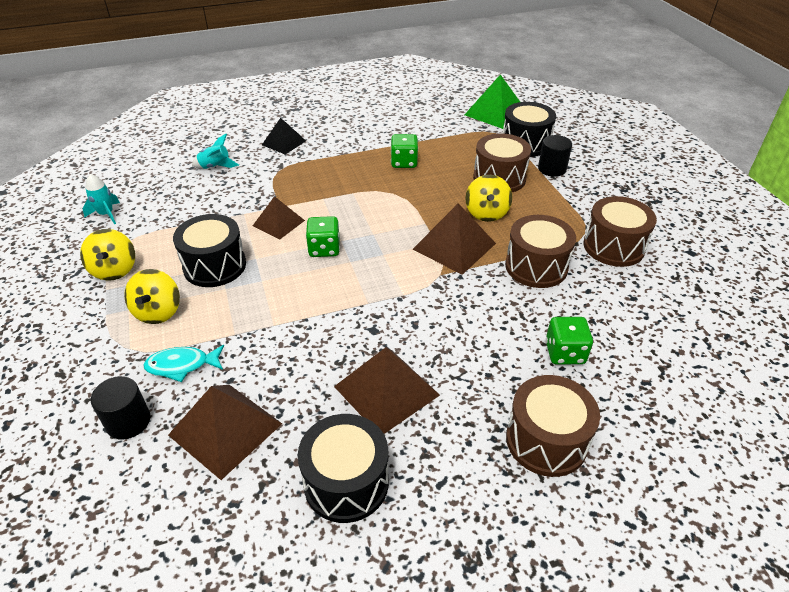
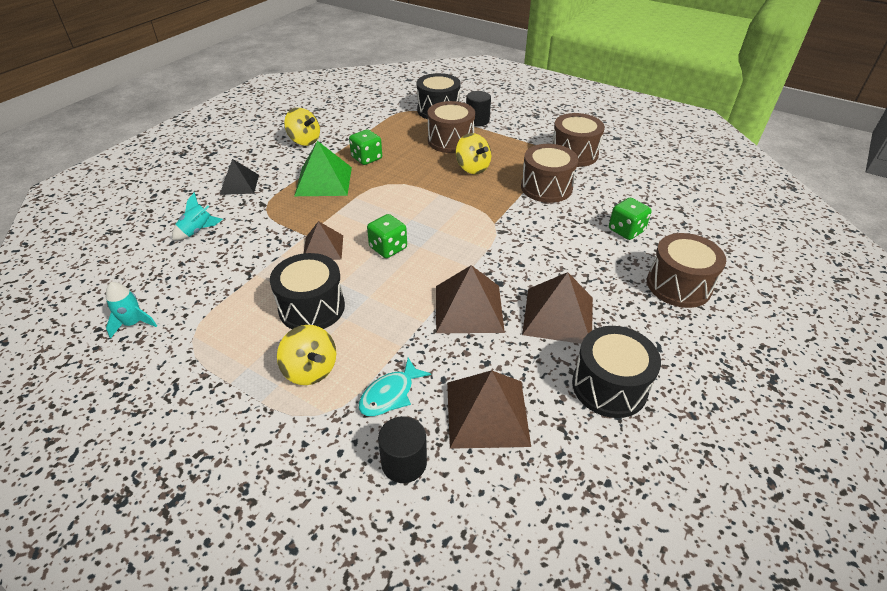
camera: 40 degrees left, 0 degrees up
(114, 270) = (216, 363): yellow spinning top -> yellow spinning top (304, 141)
(454, 246) = (479, 200): brown pyramid -> brown pyramid (468, 308)
(495, 113) = (389, 96): green pyramid -> green pyramid (323, 181)

